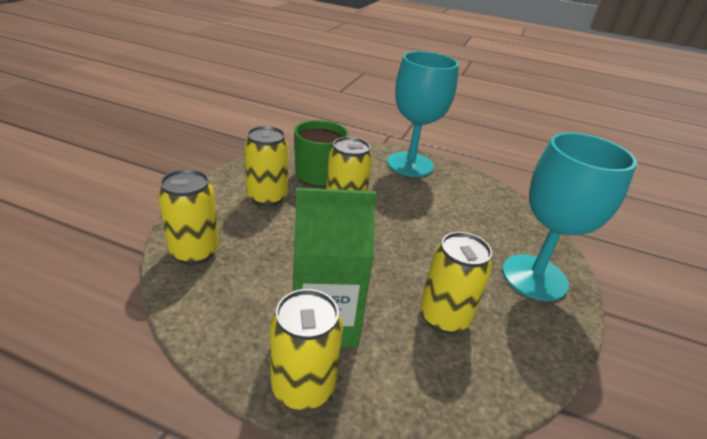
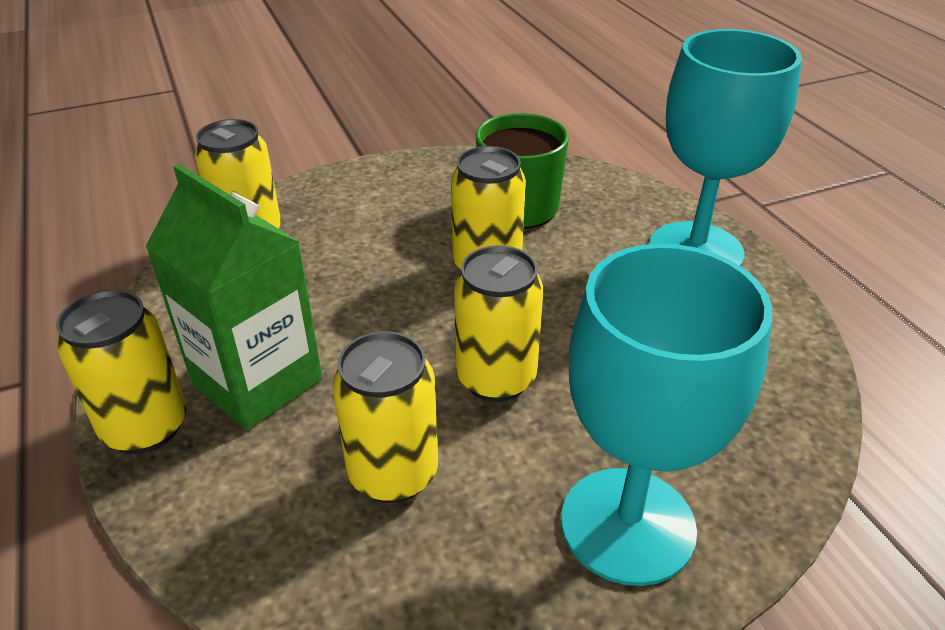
camera: 50 degrees right, 5 degrees up
(267, 197) = (408, 209): yellow can -> yellow can (496, 378)

